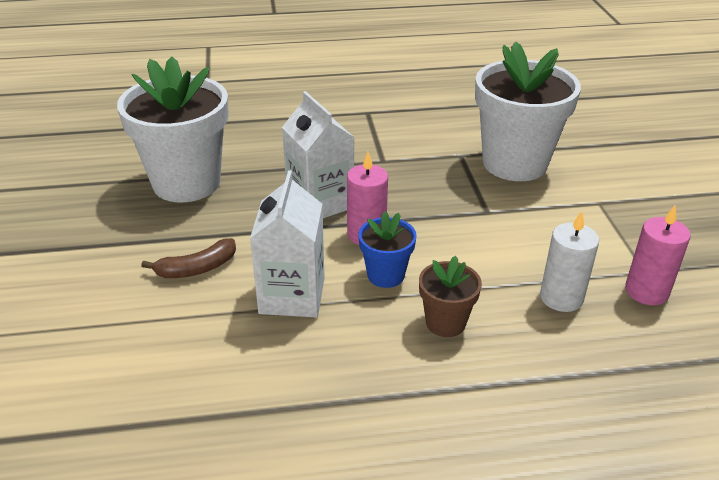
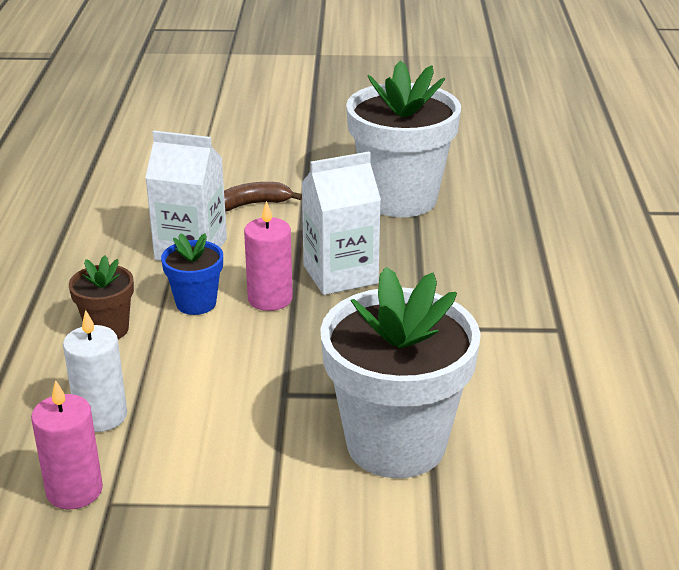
camera: 100 degrees right, 5 degrees down
(197, 268) = (253, 204): brown banana -> brown banana turned 90 degrees clockwise

